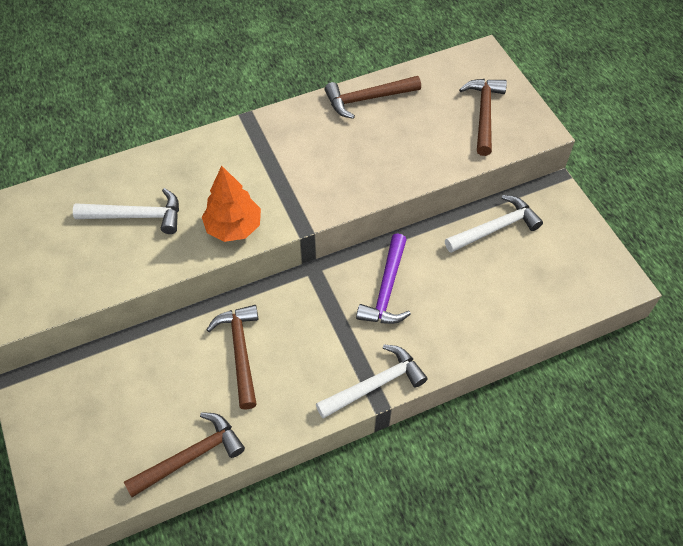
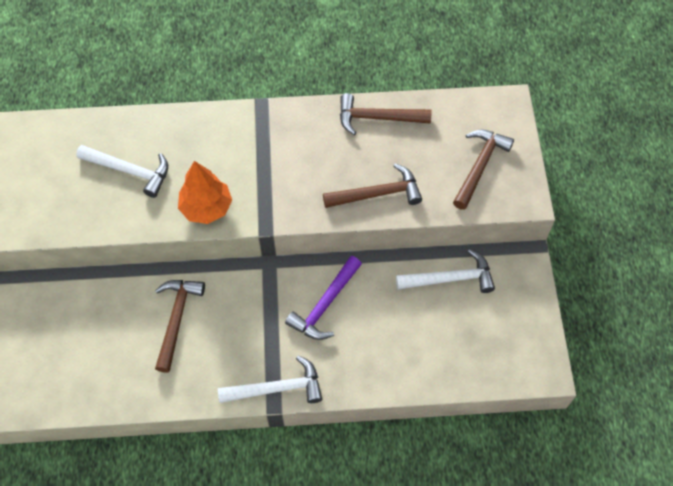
camera: 20 degrees right, 5 degrees up
(191, 456) = (101, 396): brown hammer -> brown hammer (377, 194)

